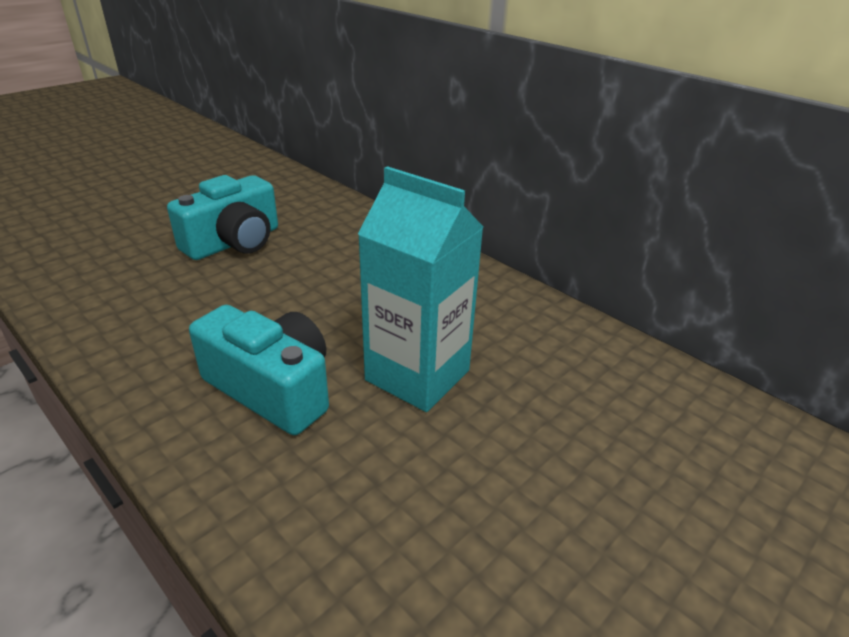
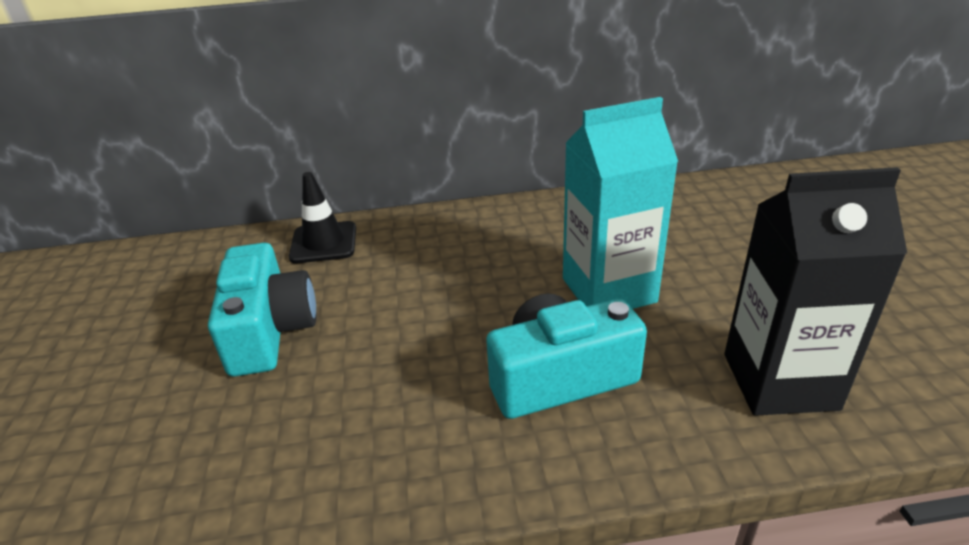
camera: 50 degrees left, 0 degrees up
(347, 218) = (323, 243): none -> black traffic cone
(367, 543) = (779, 381): none -> black carton

